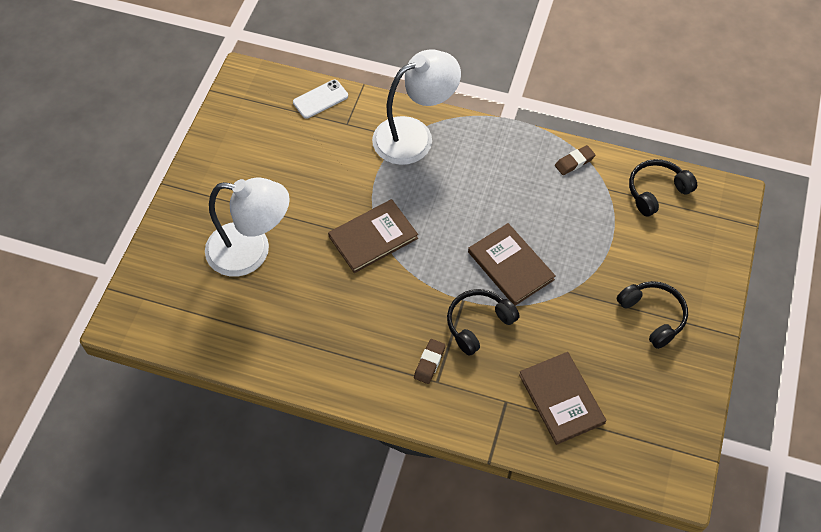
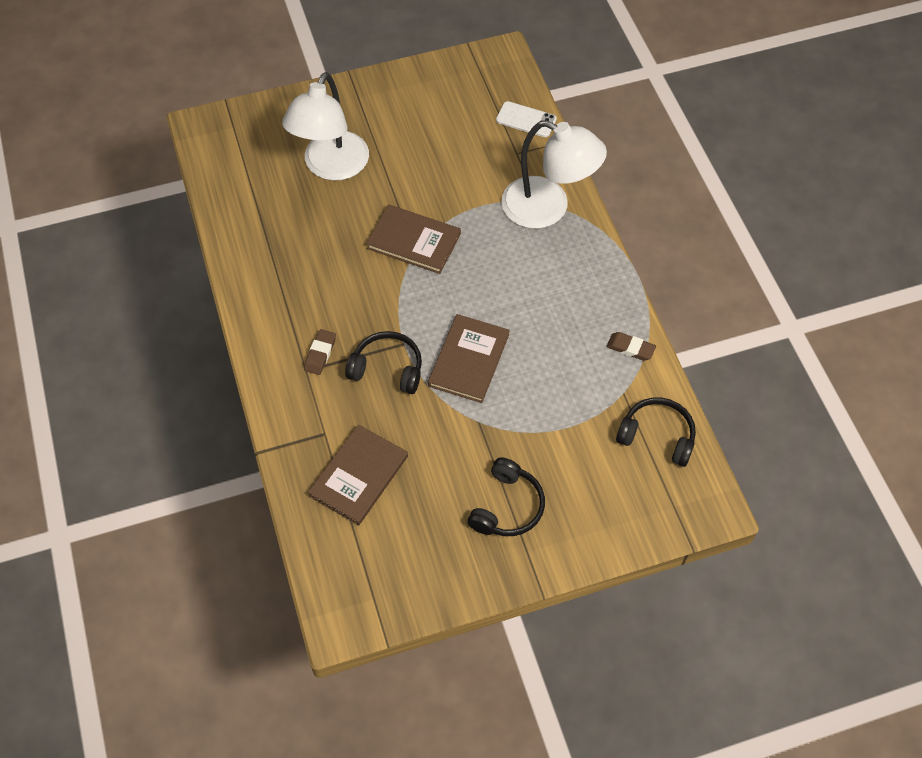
camera: 55 degrees right, 0 degrees up
(251, 251) = (331, 167): white lamp -> white lamp turned 45 degrees clockwise
(429, 363) = (320, 354): brown eraser -> brown eraser turned 60 degrees counterclockwise

